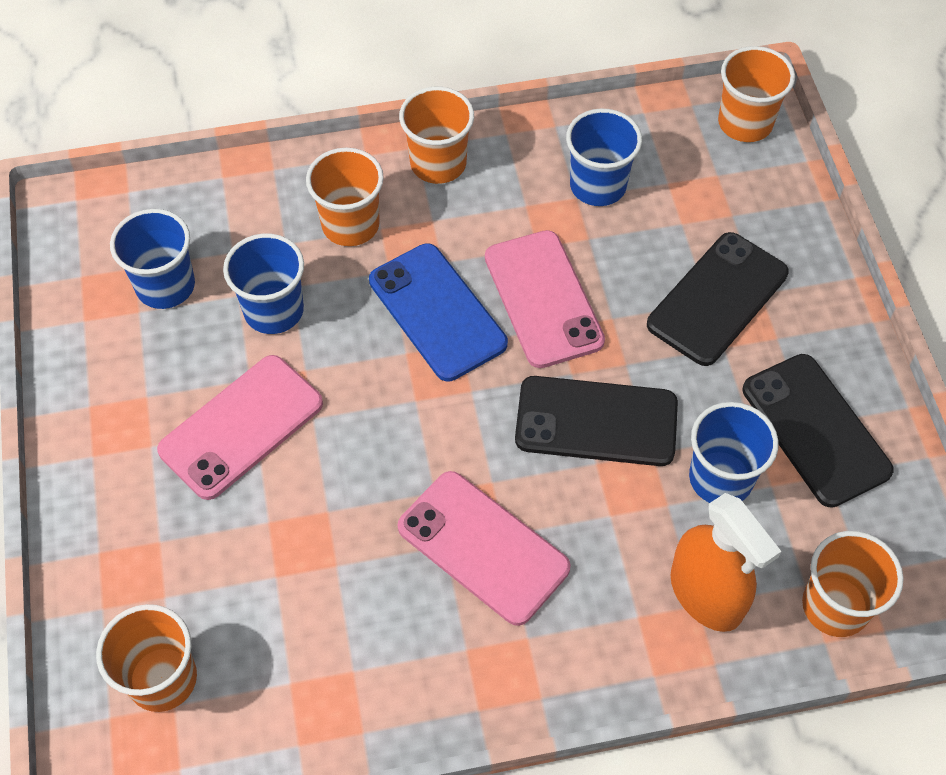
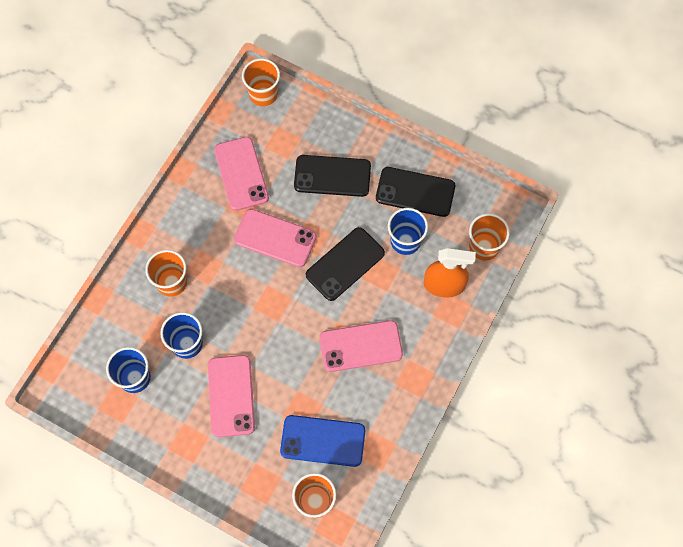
camera: 50 degrees left, 10 degrees up
(437, 312) = (245, 282): blue phone -> blue phone (323, 441)
(438, 163) = (173, 224): orange cup -> none
(598, 186) = (241, 174): blue cup -> pink phone
(717, 299) = (332, 176): black phone -> black phone turned 75 degrees counterclockwise

